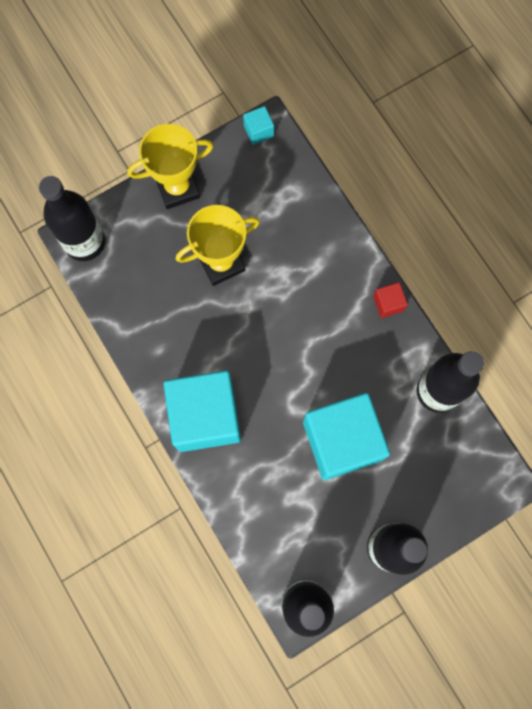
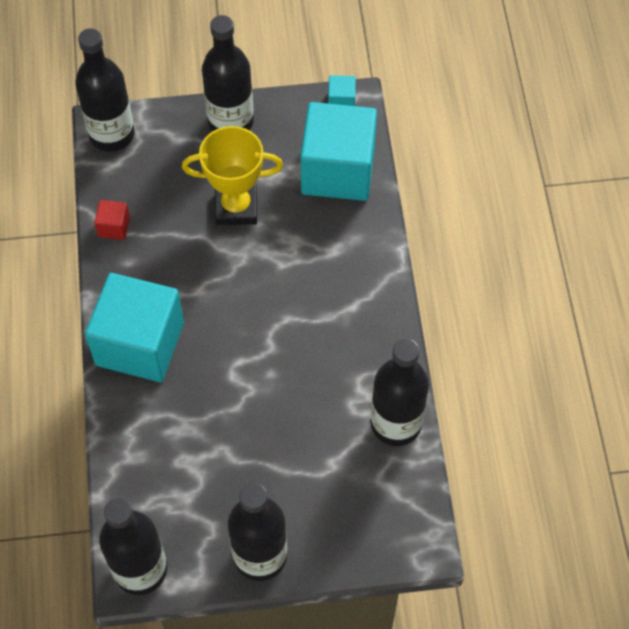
camera: 25 degrees right, 15 degrees down
(177, 188) = (230, 122): yellow trophy -> black bottle
(342, 441) = (267, 428): turquoise cube -> turquoise cube (338, 170)
(388, 303) = (388, 316): red cube -> red cube (114, 227)

